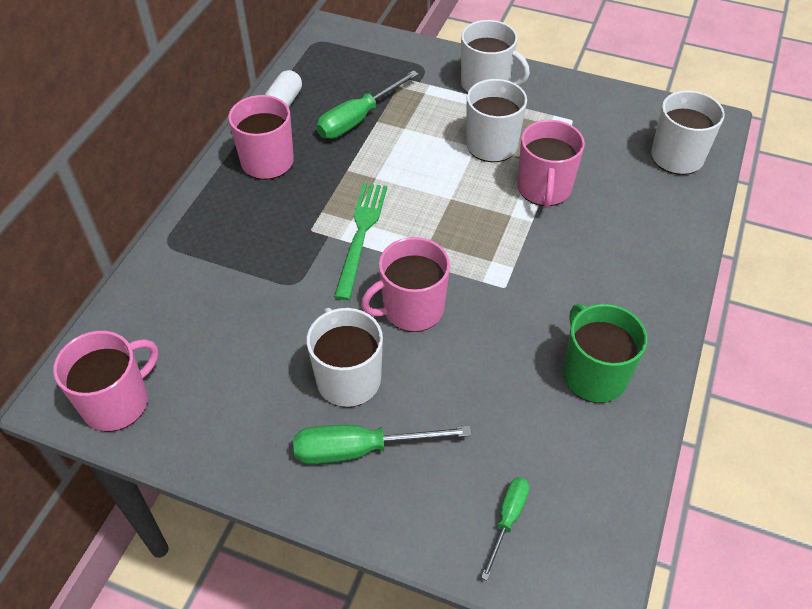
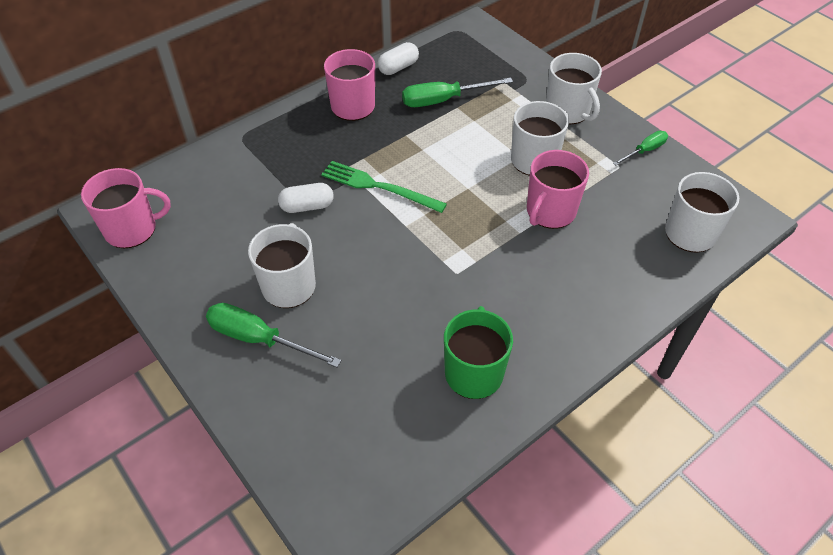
camera: 30 degrees right, 0 degrees up
(301, 287) = (307, 206): none -> white capsule
(361, 235) = (378, 187): green fork -> green fork turned 105 degrees counterclockwise
(411, 309) = (373, 257): pink mug -> none
(507, 519) = (322, 443): green screwdriver -> green screwdriver (645, 151)

